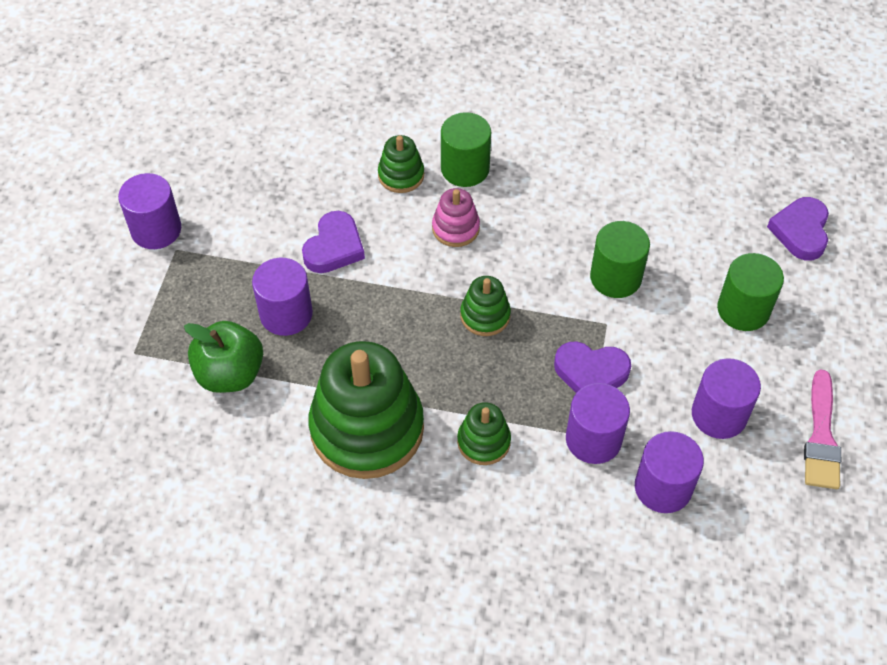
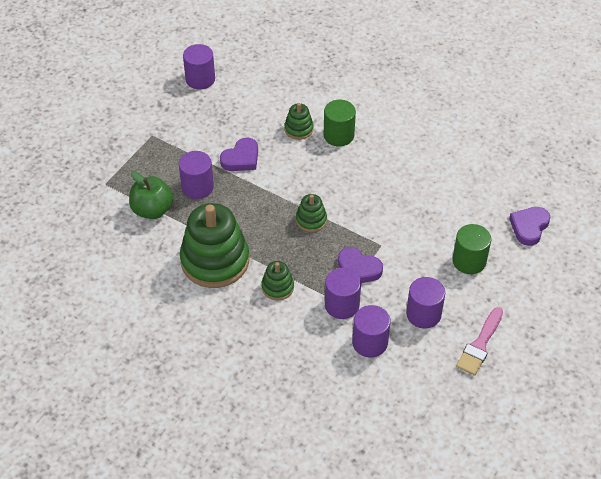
camera: 20 degrees right, 5 degrees down
(156, 230) = (145, 121): purple cylinder -> purple cylinder (200, 79)
(455, 228) = (317, 167): pink stacking toy -> none
(615, 277) = (399, 221): green cylinder -> none

